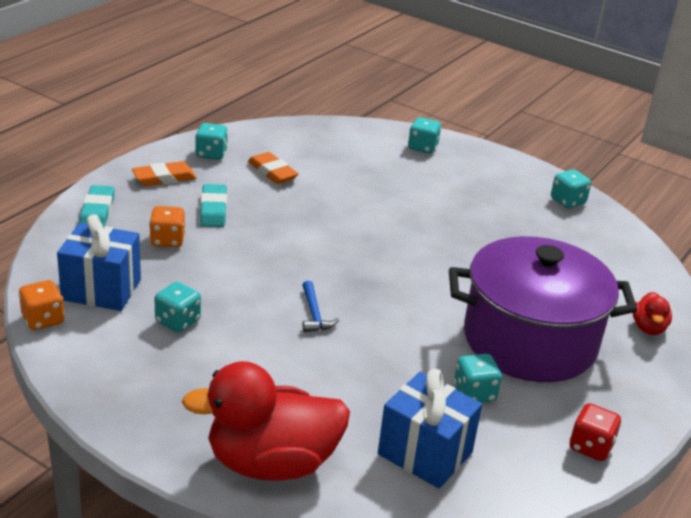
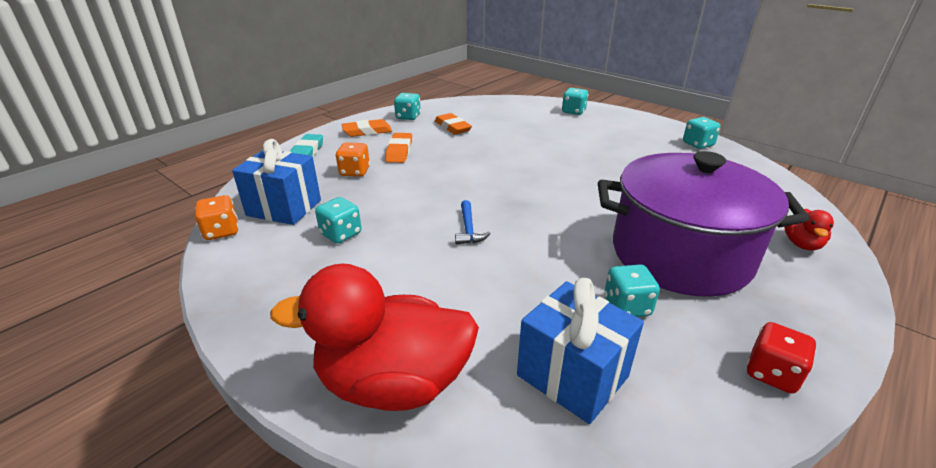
camera: 10 degrees right, 0 degrees up
(213, 209) = (399, 151): turquoise eraser -> orange eraser

